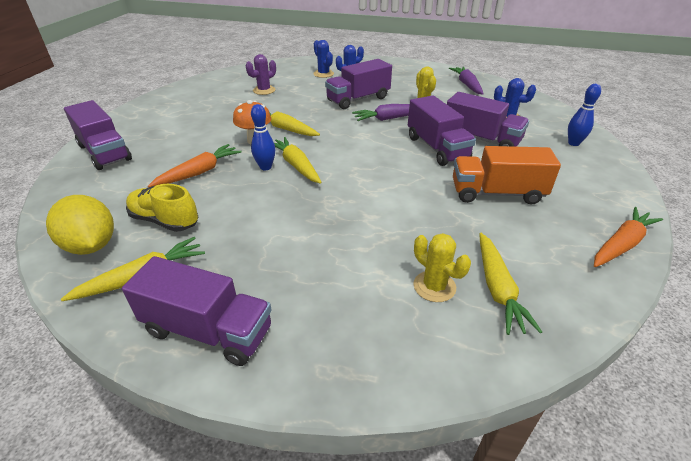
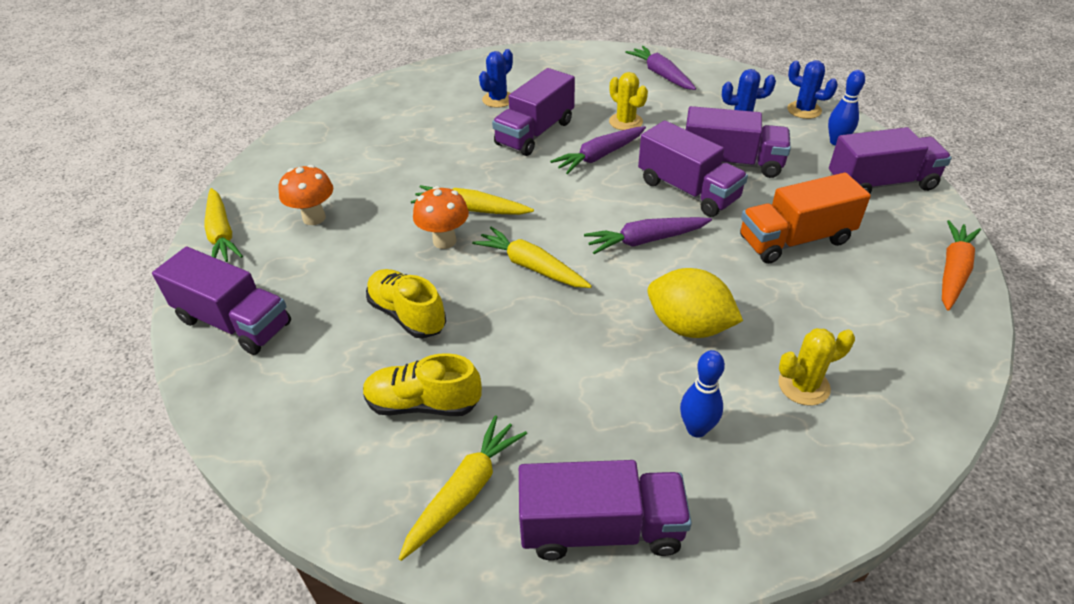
camera: 20 degrees left, 5 degrees up
(91, 245) = (354, 472): yellow lemon -> yellow lemon (688, 326)
(193, 114) = (314, 218): none -> orange mushroom
(199, 172) = (407, 315): orange carrot -> yellow shoe
(264, 90) = (387, 148): purple cactus -> none
(265, 167) = (492, 280): blue bowling pin -> blue bowling pin (696, 429)
(323, 74) = (453, 97): blue cactus -> blue cactus (804, 110)
(384, 169) = (645, 240): none -> purple carrot
(434, 286) = (803, 386): yellow cactus -> yellow cactus turned 45 degrees counterclockwise
(497, 289) = (867, 367): yellow carrot -> yellow carrot (222, 234)
(594, 174) = (881, 183): none -> purple truck

